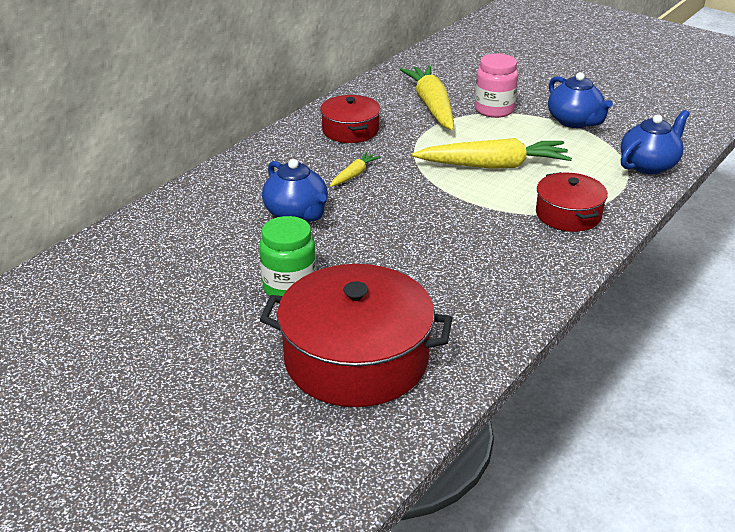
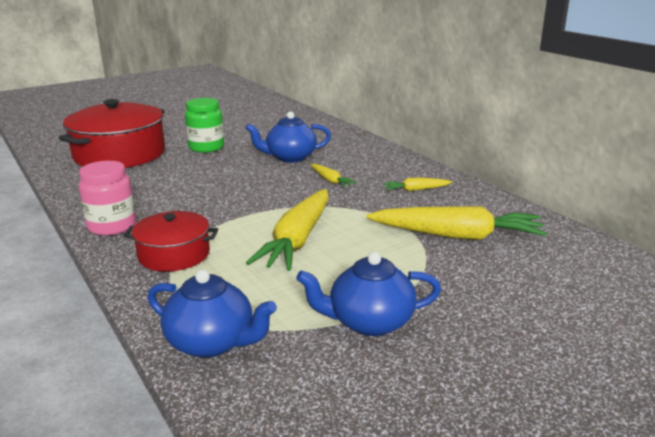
camera: 110 degrees right, 10 degrees down
(350, 130) = (416, 190): red pot -> yellow carrot
(494, 110) = (431, 271): pink jar -> pink jar (112, 226)
(649, 165) = (212, 342): blue teapot -> blue teapot turned 45 degrees counterclockwise

